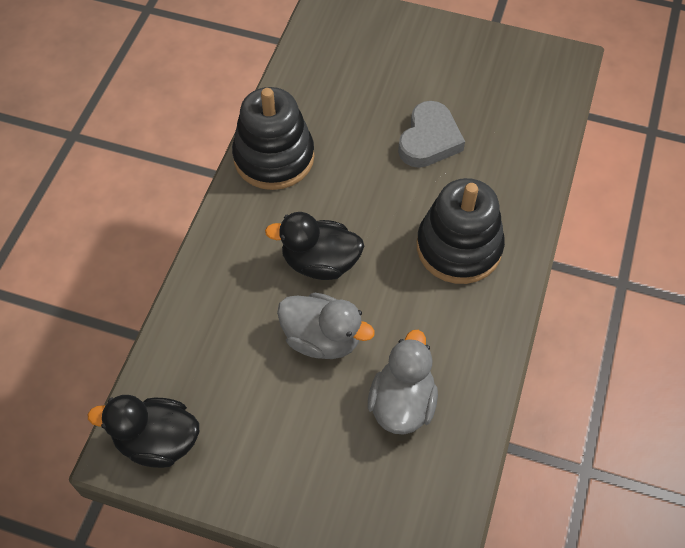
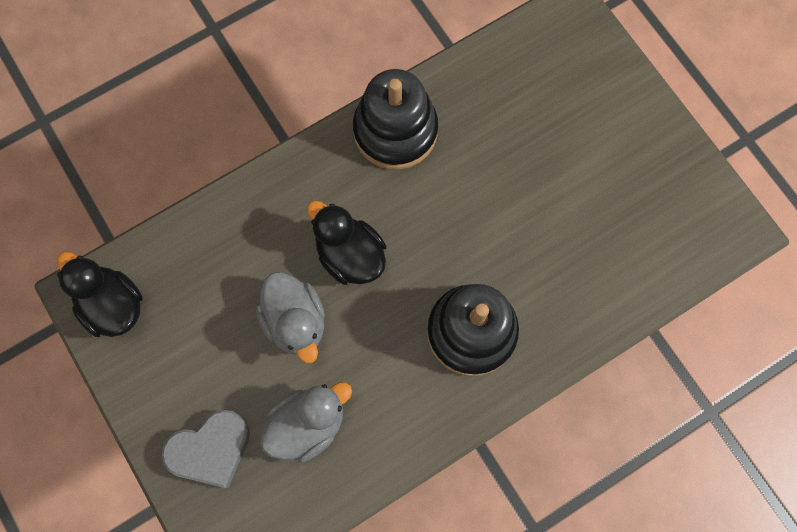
camera: 40 degrees right, 15 degrees up
(429, 140) = (538, 214): grey heart -> grey heart (210, 449)

